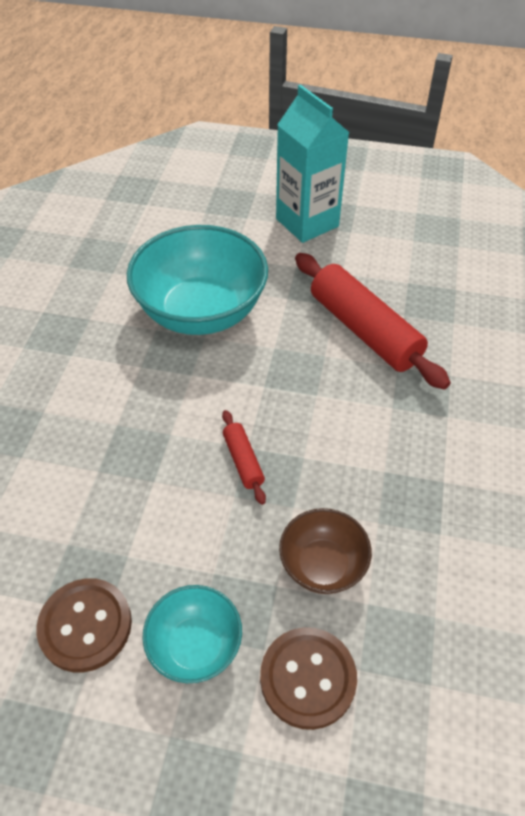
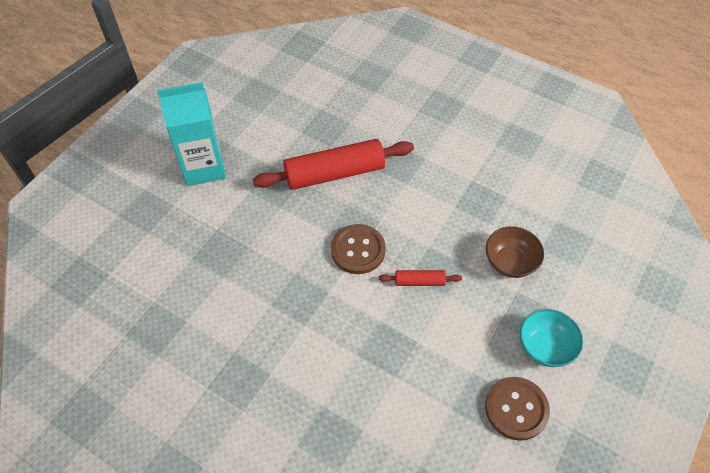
camera: 70 degrees left, 5 degrees up
(201, 312) = (267, 268): turquoise bowl -> none
(308, 678) = (578, 294): brown button -> brown button (358, 250)

